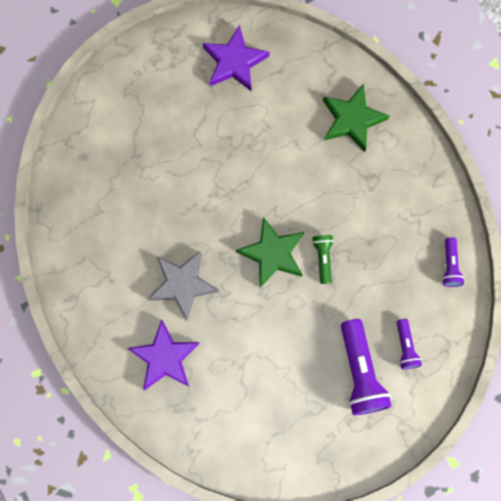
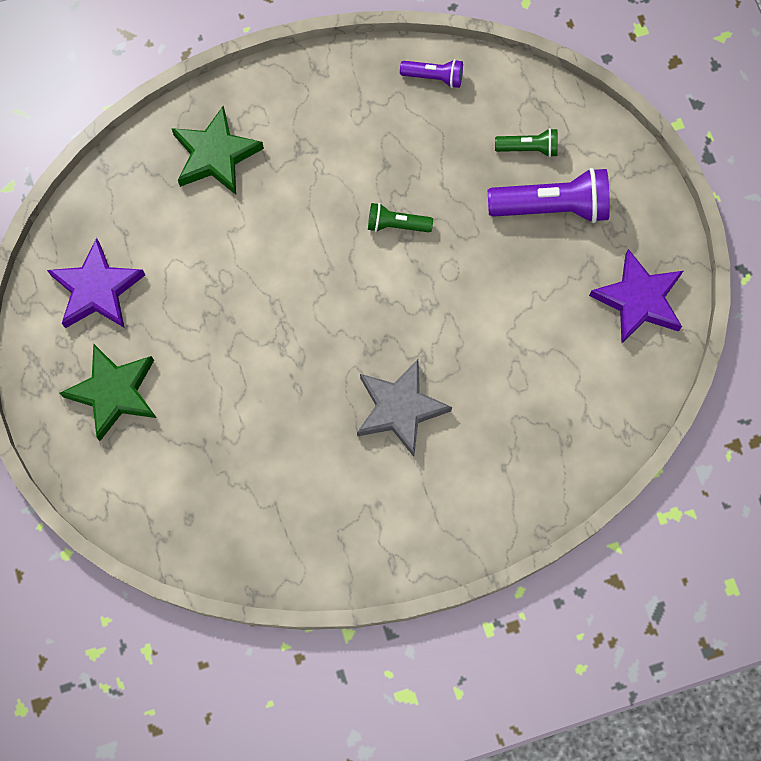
camera: 80 degrees left, 5 degrees down
(164, 357) = (495, 447): purple star -> purple star (638, 300)
(272, 253) = (378, 286): green star -> green star (114, 392)
(405, 347) = (528, 148): purple flashlight -> green flashlight

